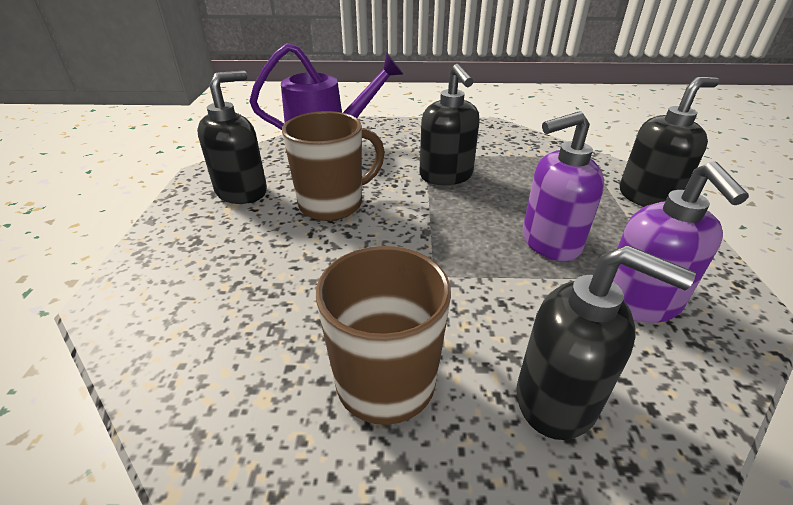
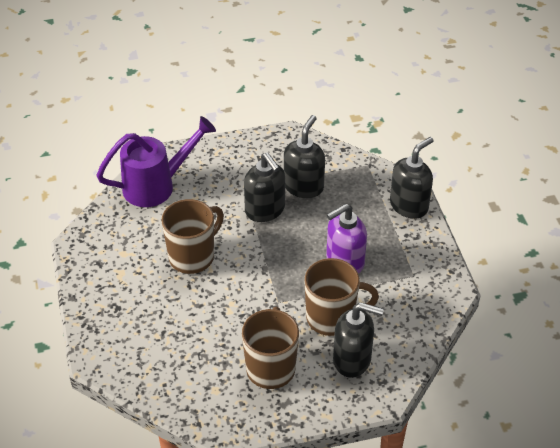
camera: 15 degrees left, 10 degrees up
(242, 192) = (120, 257): black soap dispenser -> black soap dispenser (303, 186)
(521, 315) = (332, 318): none -> brown mug
(640, 302) = (395, 296): purple soap dispenser -> none

